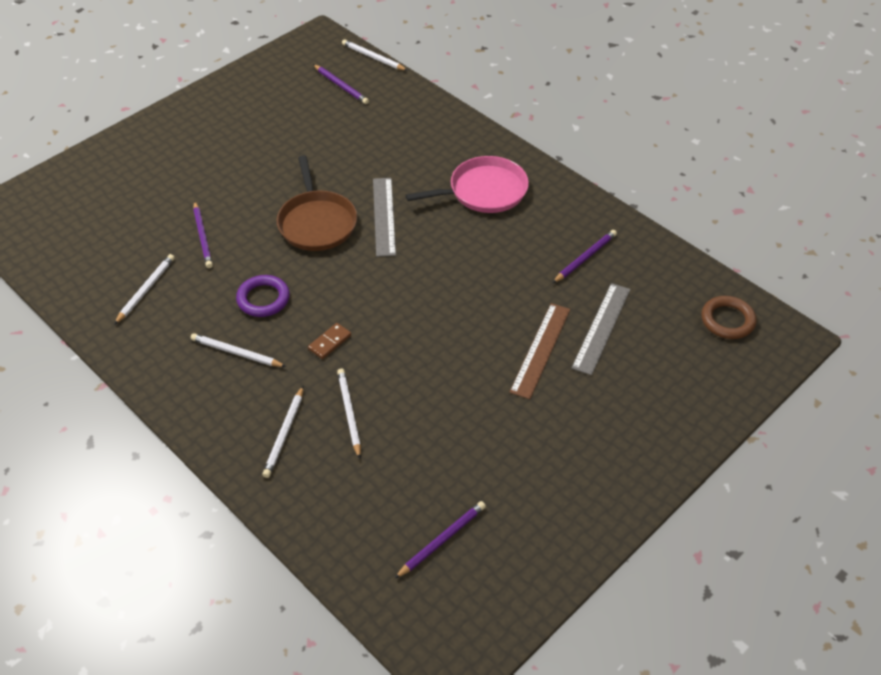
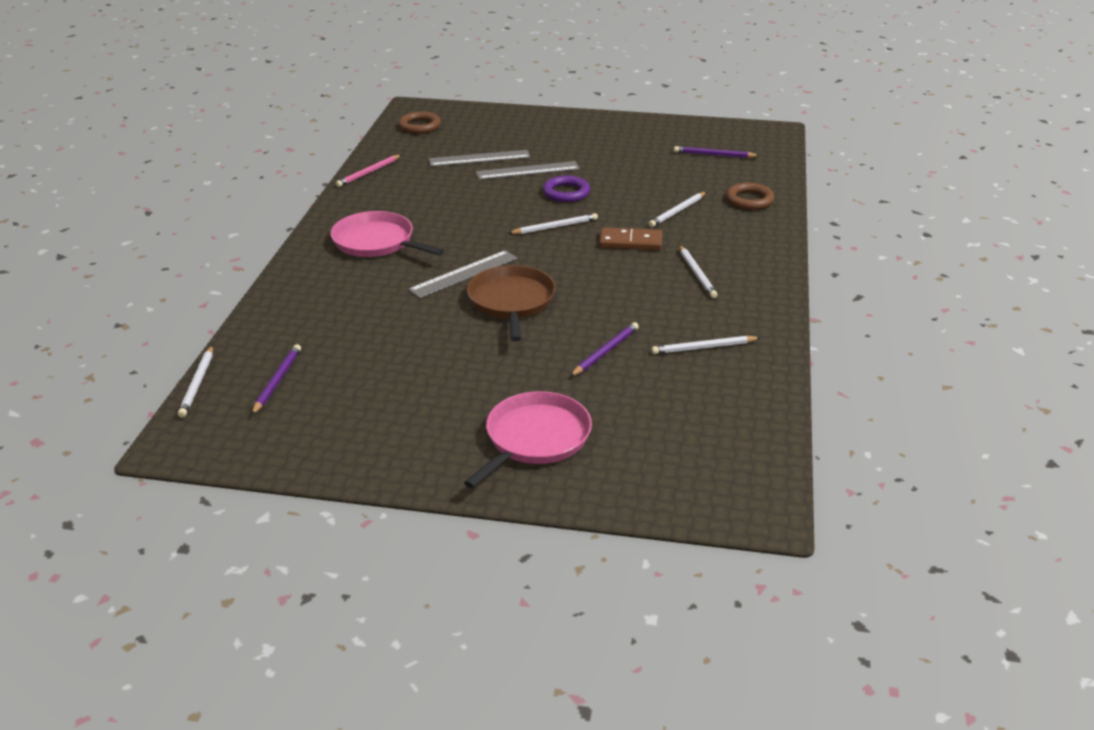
camera: 125 degrees left, 15 degrees down
(161, 160) = (534, 439): none -> pink pan
(263, 299) = (631, 287): purple ring -> purple ring (566, 193)
(285, 433) = (728, 226): white pencil -> white pencil (555, 227)
(314, 491) = (749, 200): none -> brown ring
(317, 222) = (511, 302): brown pan -> brown pan turned 45 degrees counterclockwise
(329, 342) = (630, 242): brown domino -> brown domino, size x1.57
(541, 350) = (527, 170): brown ruler -> grey ruler
(585, 258) = (413, 181): purple pencil -> none
(630, 237) = (369, 172): none -> pink pencil

